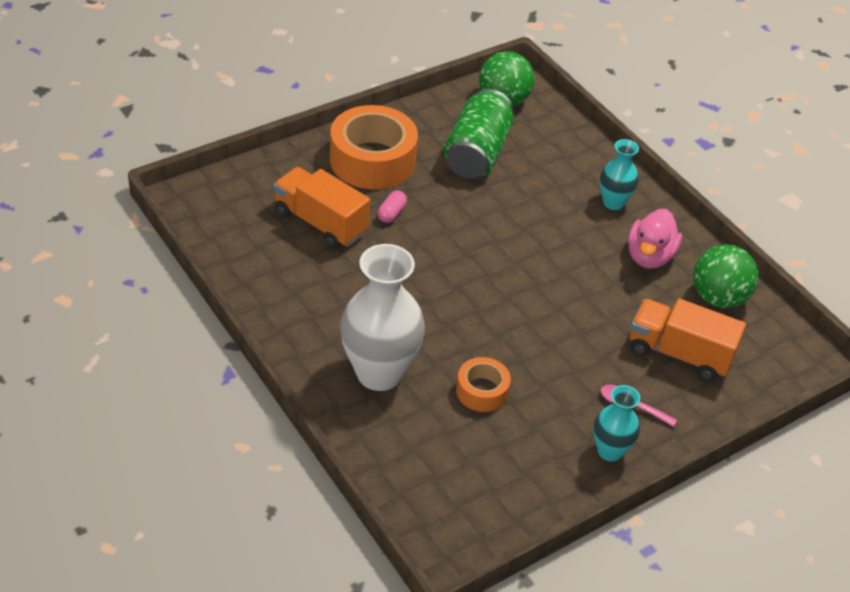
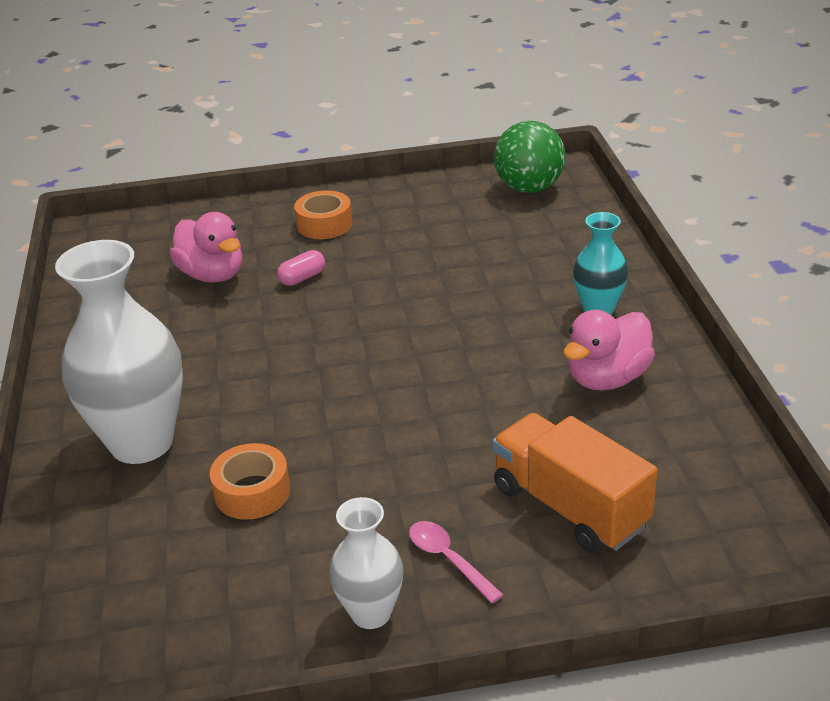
camera: 30 degrees right, 10 degrees down
(320, 223) = (213, 275): orange truck -> pink duck
(372, 160) = (324, 224): orange tape -> orange tape, size x0.52
(476, 153) = (455, 234): green can -> none
(610, 451) = (371, 613): turquoise vase -> white vase
(718, 298) = (679, 447): green ball -> none

